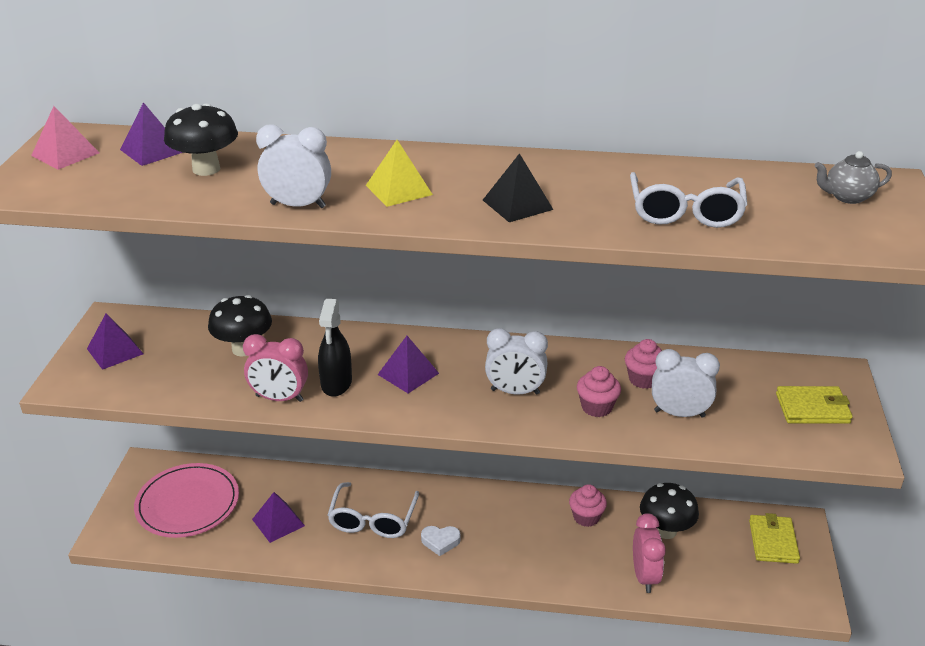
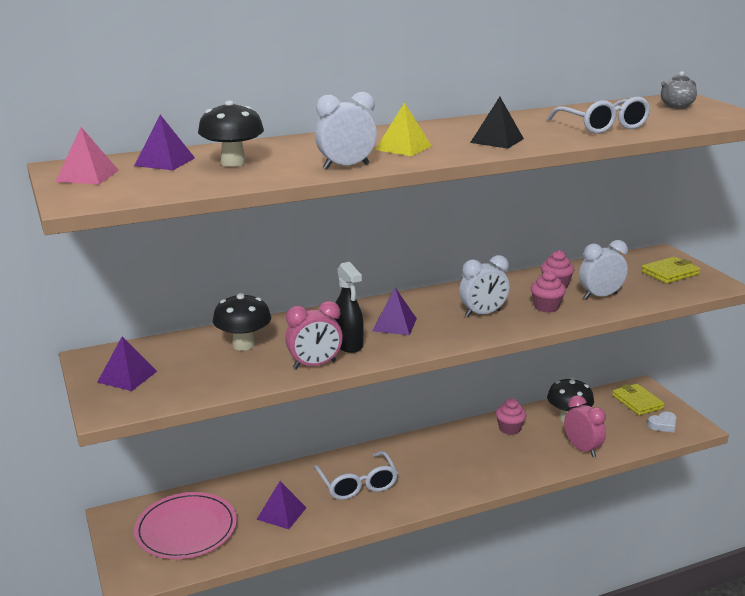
camera: 30 degrees left, 10 degrees down
(440, 541) = (423, 479): white heart -> white heart (663, 425)

